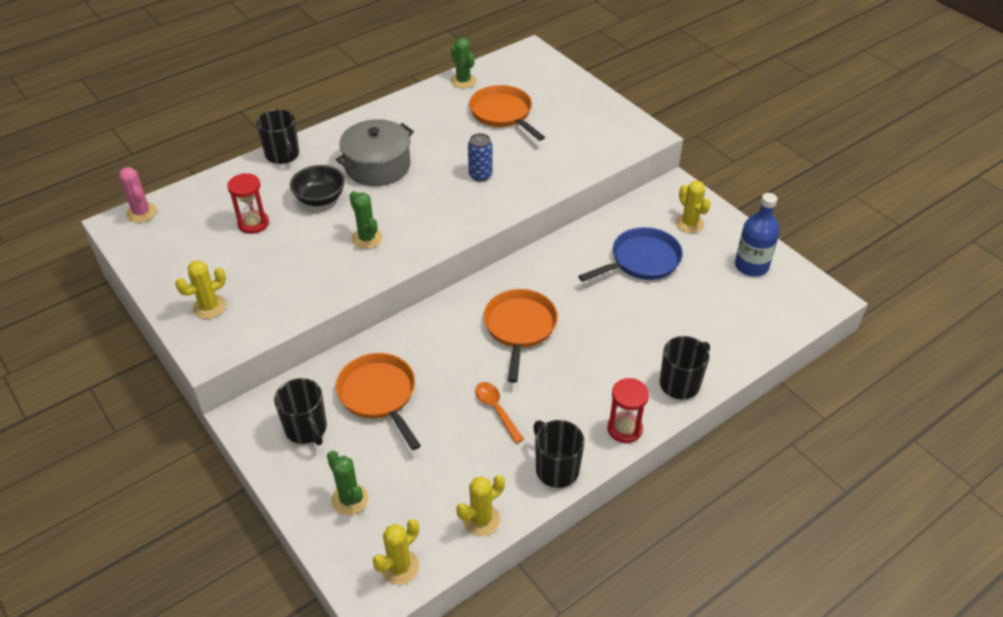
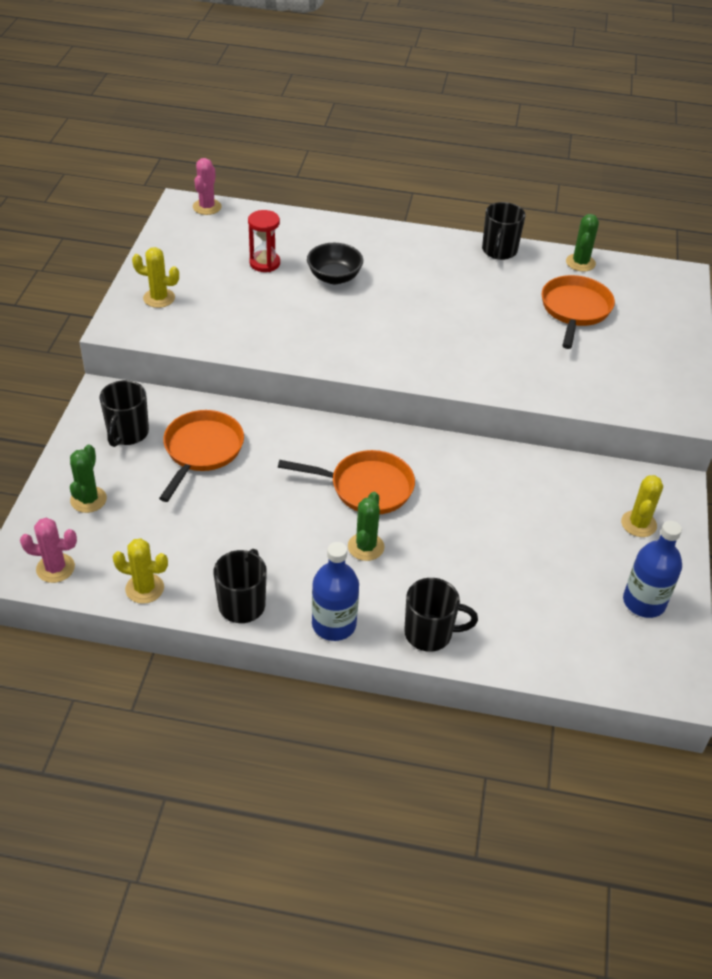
camera: 45 degrees right, 0 degrees up
(283, 155) = (354, 229): black mug -> black mug (499, 251)
(367, 238) = (325, 328): green cactus -> green cactus (366, 547)
(377, 166) = (410, 283): grey pot -> none
(399, 567) = (55, 568): yellow cactus -> pink cactus
(480, 175) = (481, 344): blue can -> none
(496, 410) = (263, 528): orange spoon -> none
(519, 328) = (366, 487): orange pan -> orange pan turned 45 degrees clockwise
(624, 429) = (334, 624): red hourglass -> blue bottle
(641, 260) = (545, 518): blue pan -> none

